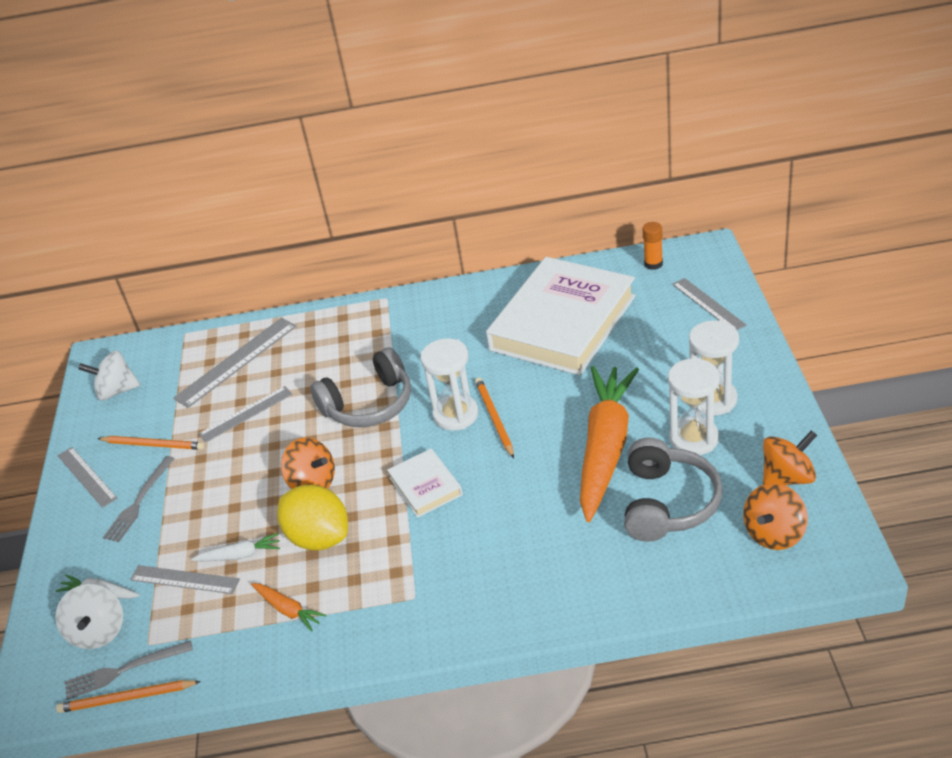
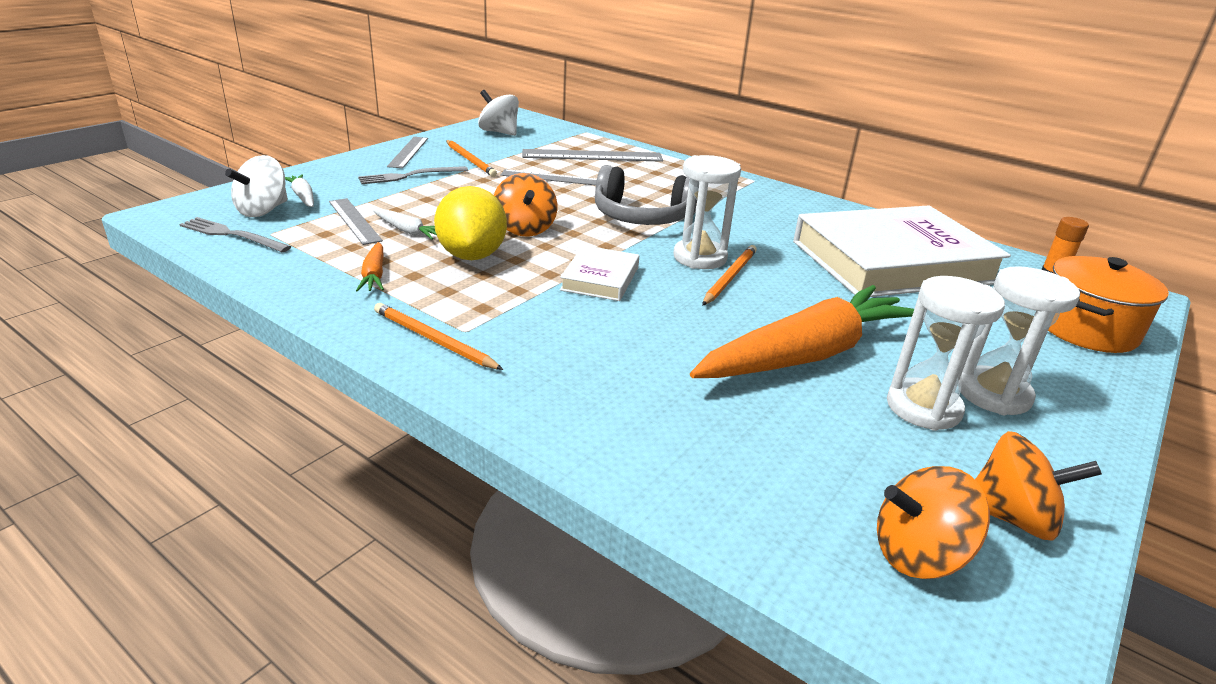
camera: 35 degrees right, 10 degrees down
(126, 698) = (202, 247): orange pencil -> orange pencil (433, 340)
(667, 503) = (813, 434): grey headphones -> none
(708, 304) = (1086, 329): grey ruler -> orange pot

